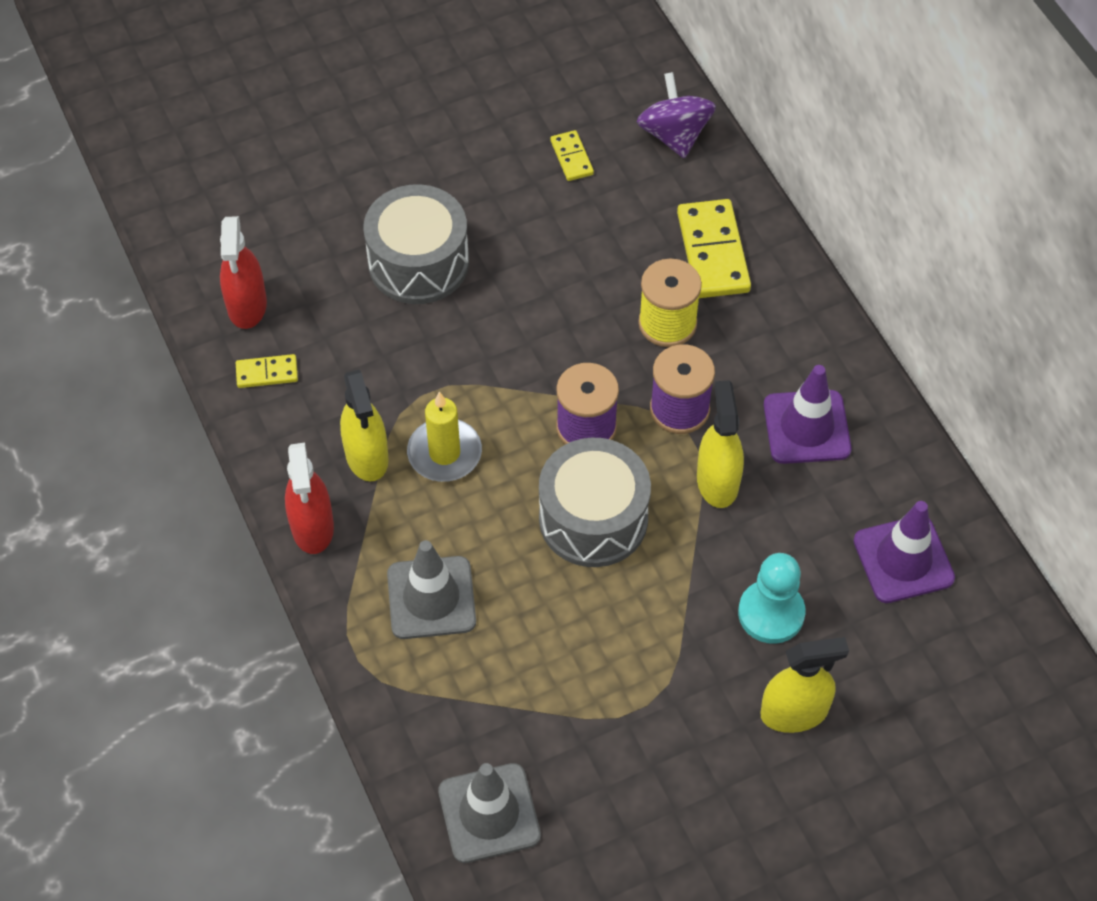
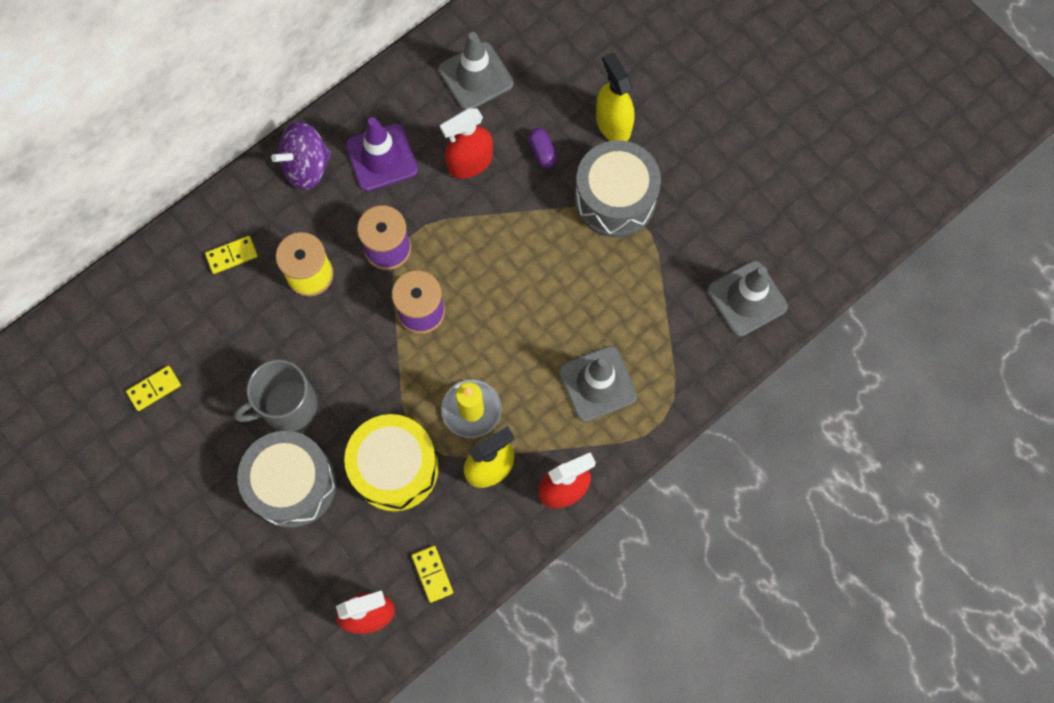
camera: 105 degrees left, 15 degrees up
(402, 362) = (395, 468): none -> yellow drum
(511, 274) = (287, 405): none -> grey mug
(593, 518) = (499, 287): grey drum -> grey drum (615, 199)
(674, 135) = (114, 311): purple spinning top -> purple spinning top (306, 166)
(713, 252) = (232, 255): yellow domino -> yellow domino, size x0.52
(717, 481) = (444, 209): yellow spray bottle -> none
(771, 613) = (542, 152): turquoise pawn -> purple capsule
(776, 524) = (470, 163): none -> red spray bottle
(903, 559) = (476, 76): purple traffic cone -> grey traffic cone

